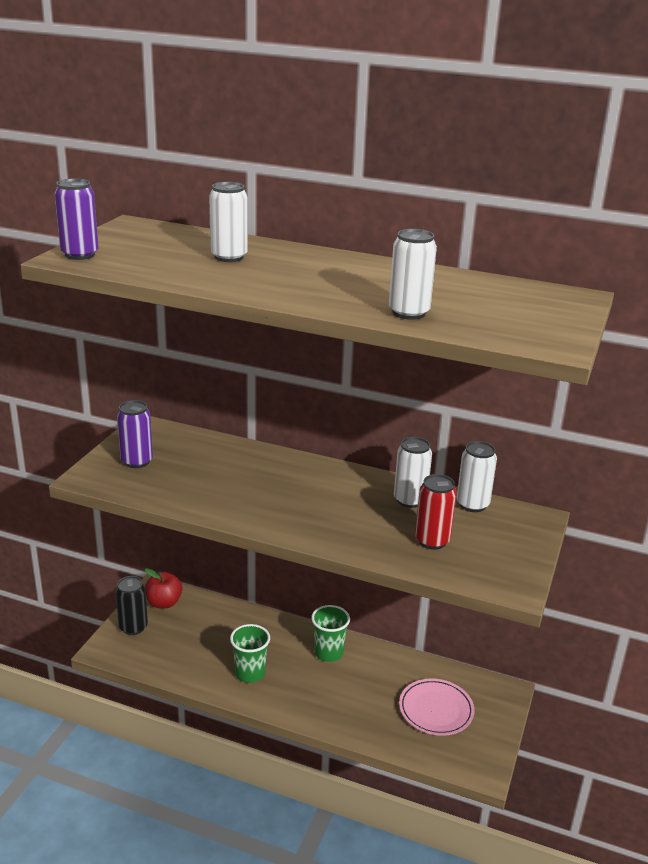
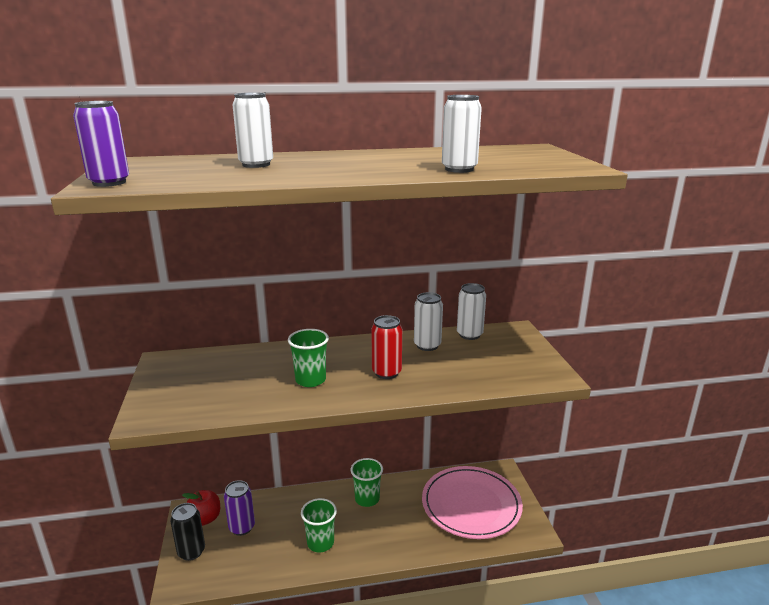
camera: 30 degrees left, 5 degrees down
(137, 461) = (181, 389): purple can -> purple can (242, 527)
(254, 494) = (310, 380): none -> green cup
(432, 541) = (472, 366): red can -> red can (386, 373)
(436, 709) = (471, 505): pink plate -> pink plate, size x1.66

